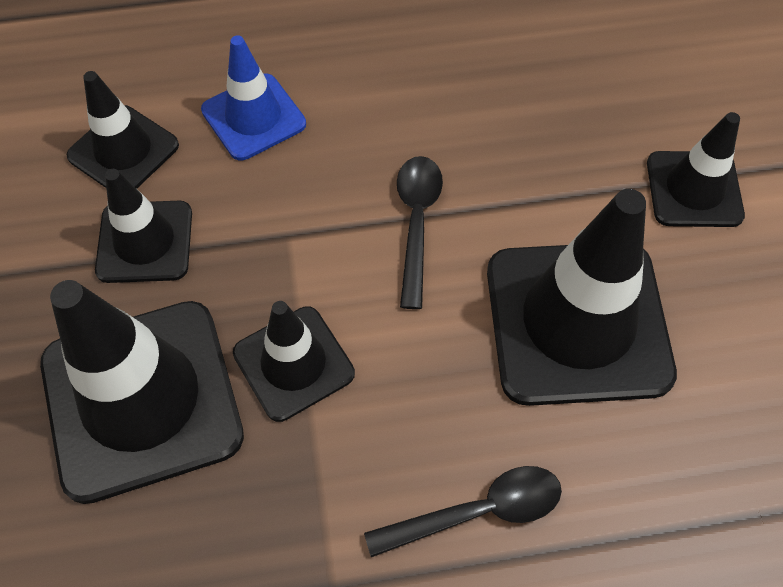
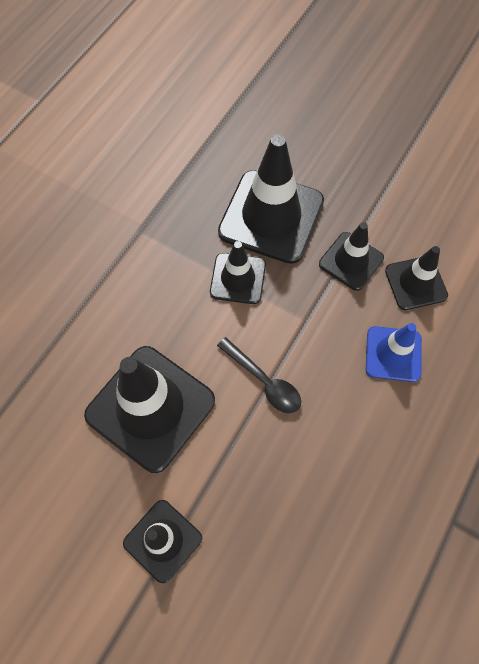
camera: 130 degrees right, 5 degrees up
(478, 511) = (115, 298): black spoon -> none

